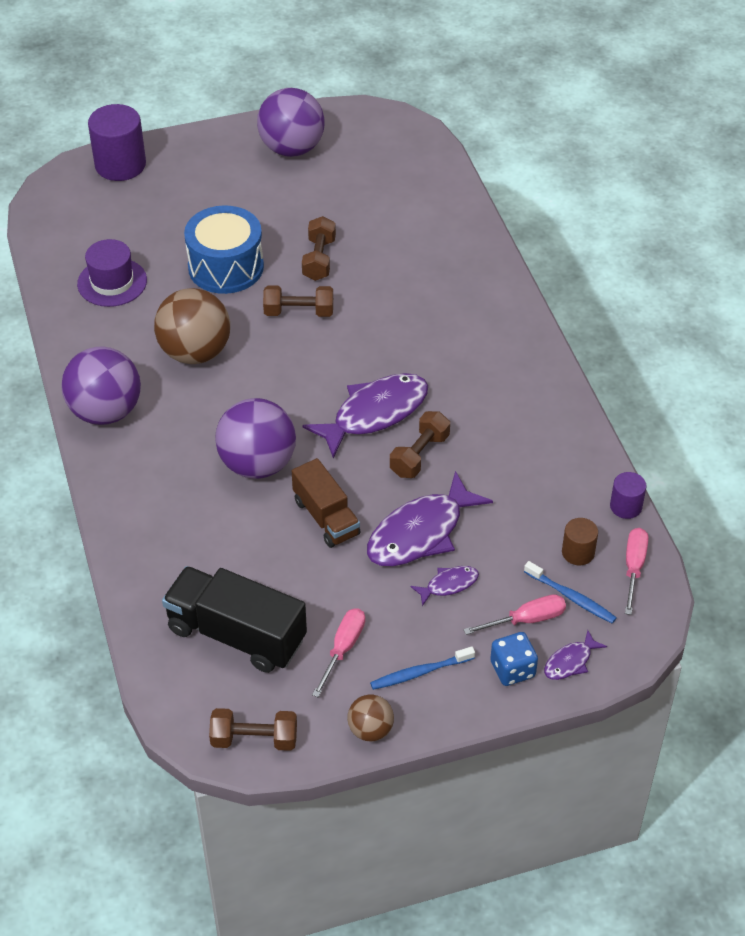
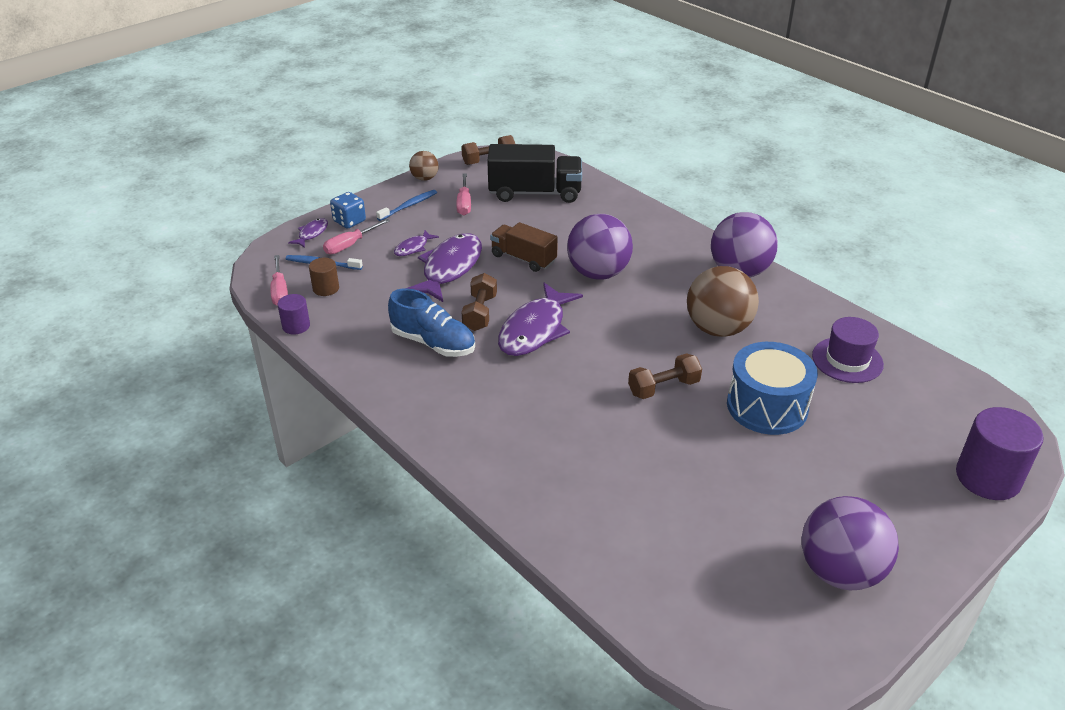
camera: 155 degrees right, 10 degrees down
(319, 259) = (689, 444): brown dumbbell -> none
(487, 433) = (433, 343): none -> blue shoe

